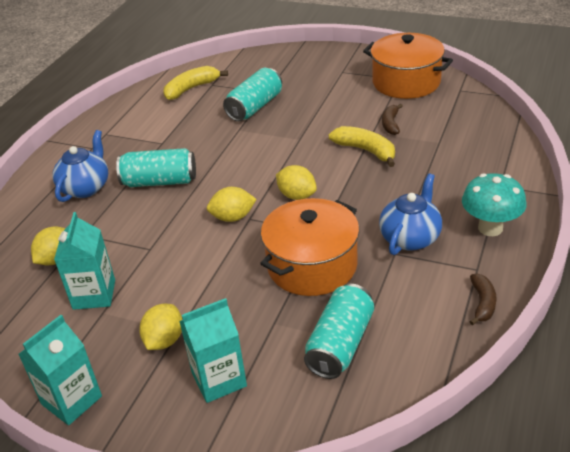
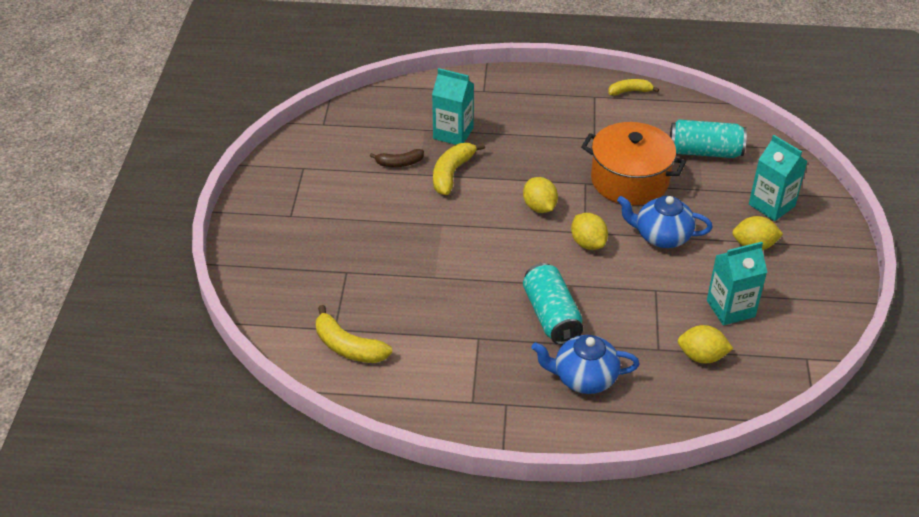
camera: 110 degrees left, 5 degrees up
(71, 400) = (839, 280): turquoise carton -> turquoise carton (453, 133)
(255, 107) = (383, 274): turquoise can -> none
(297, 196) = (539, 207): yellow lemon -> yellow lemon turned 45 degrees counterclockwise
(406, 82) = (311, 162): orange pot -> none
(410, 238) = (572, 132): blue teapot -> blue teapot (661, 236)
(482, 303) = (630, 91): brown banana -> yellow banana
(490, 228) = (543, 93): turquoise mushroom -> none

